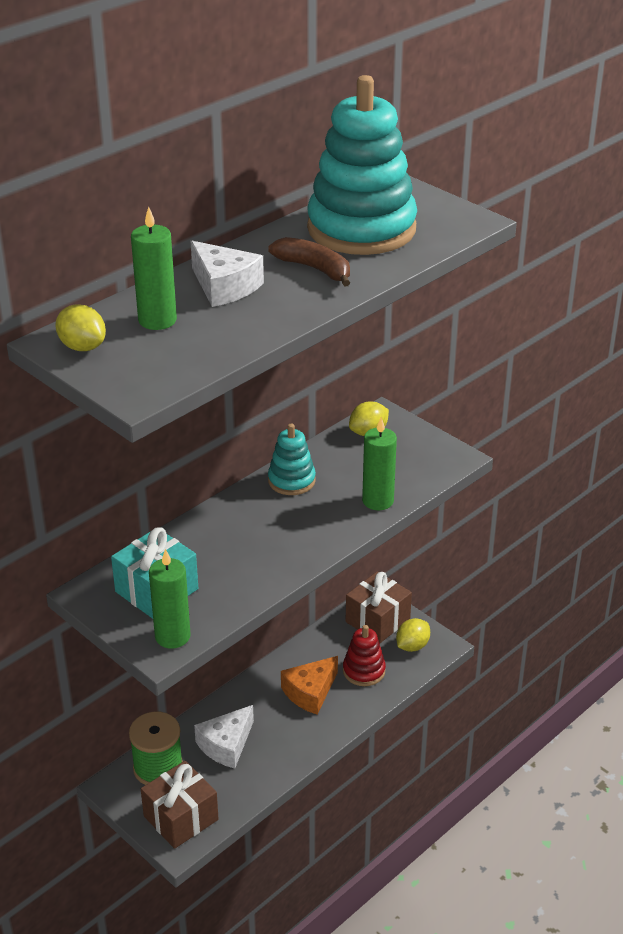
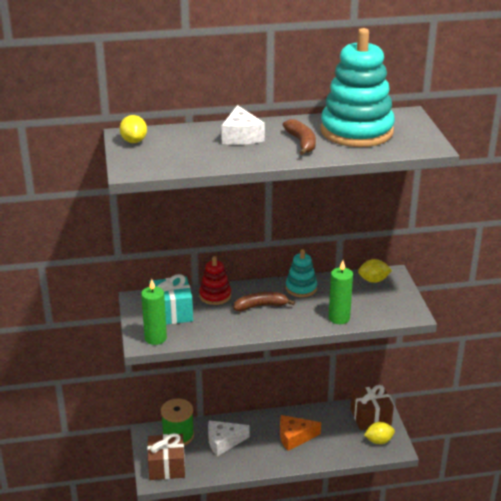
camera: 35 degrees right, 5 degrees down
(157, 320) = (186, 141): green candle -> none
(266, 527) = (261, 306): none -> brown banana
(364, 671) = (336, 440): red stacking toy -> red stacking toy (215, 295)

